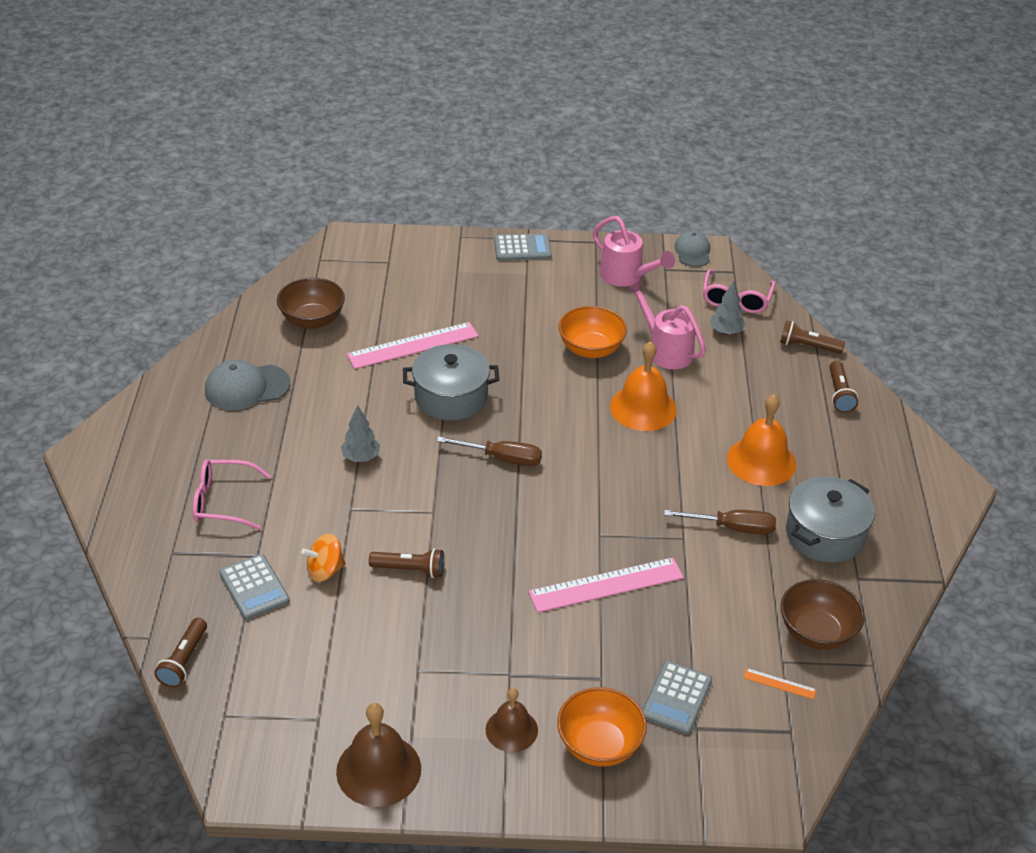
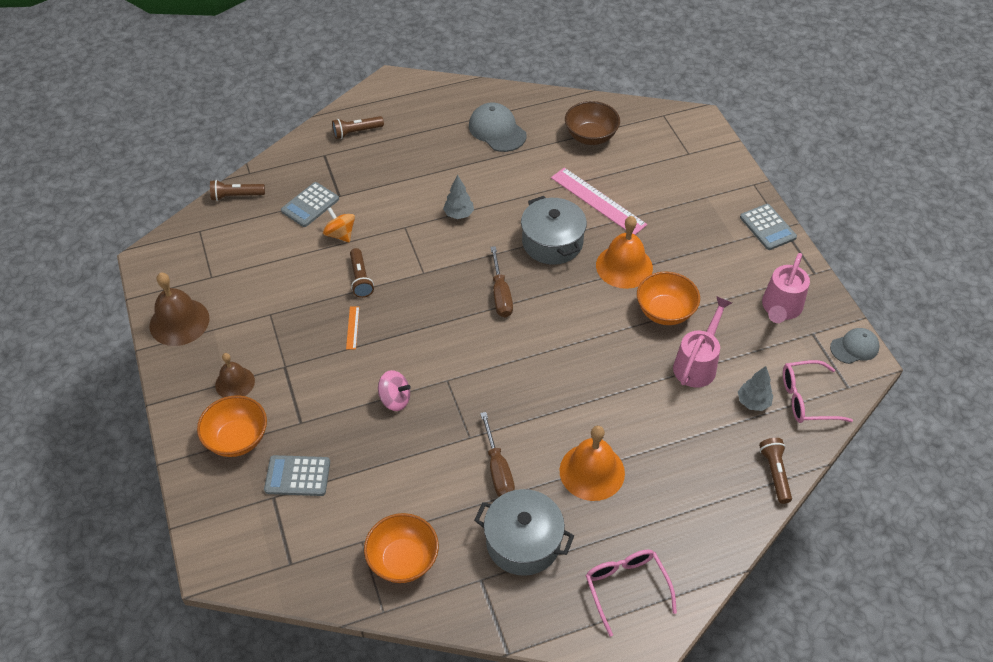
camera: 70 degrees right, 10 degrees up
(222, 502) = (380, 161): pink glasses -> pink glasses (626, 587)
(606, 585) = (395, 399): pink ruler -> pink spinning top
(643, 408) = (611, 368): orange bell -> orange bell (624, 266)
(779, 684) = (337, 544): orange ruler -> orange ruler (352, 327)
(816, 632) = (403, 560): brown bowl -> orange bowl
(839, 394) = (720, 515): brown flashlight -> brown flashlight (356, 132)

